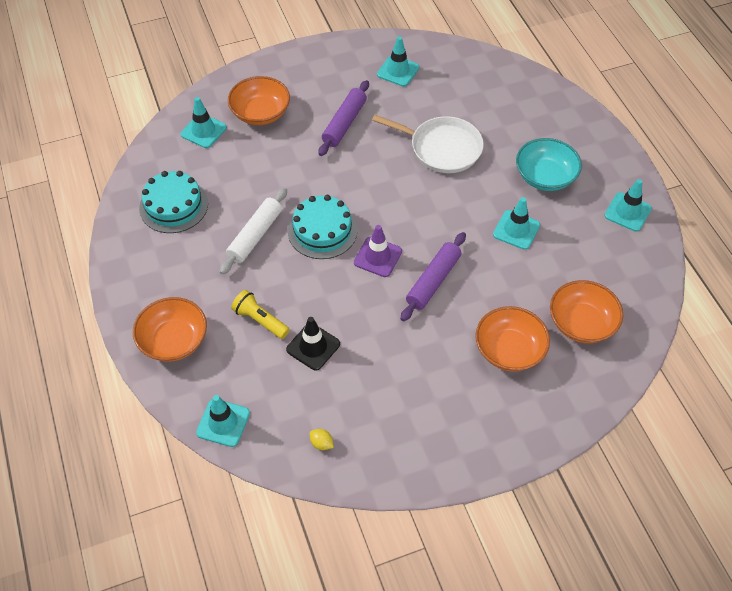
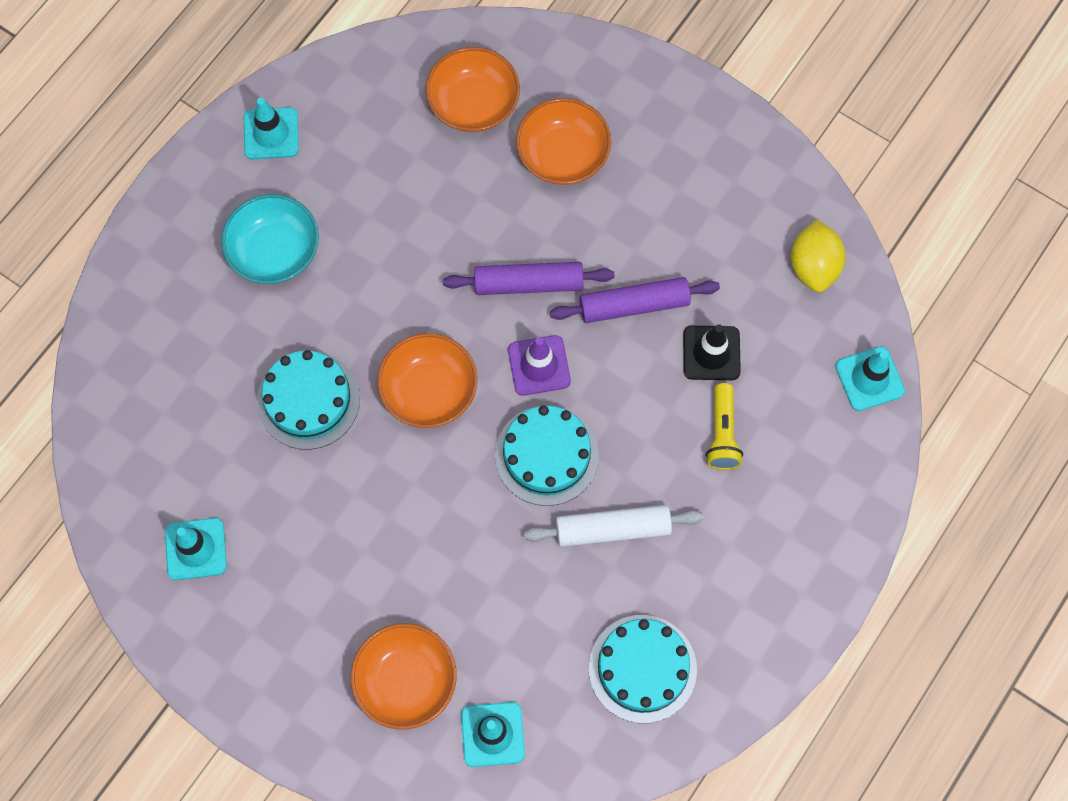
camera: 125 degrees left, 15 degrees up
(174, 340) = (820, 508): orange bowl -> orange bowl (429, 390)
(321, 443) = (813, 266): yellow lemon -> yellow lemon, size x2.13
(344, 123) = (347, 553): purple rolling pin -> purple rolling pin (634, 305)
(442, 148) = (308, 400): white pan -> turquoise cake
(516, 230) = (386, 238): turquoise traffic cone -> none

